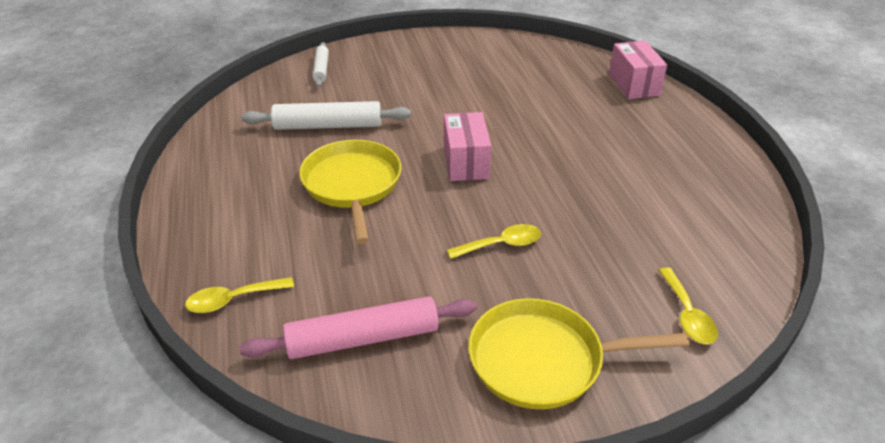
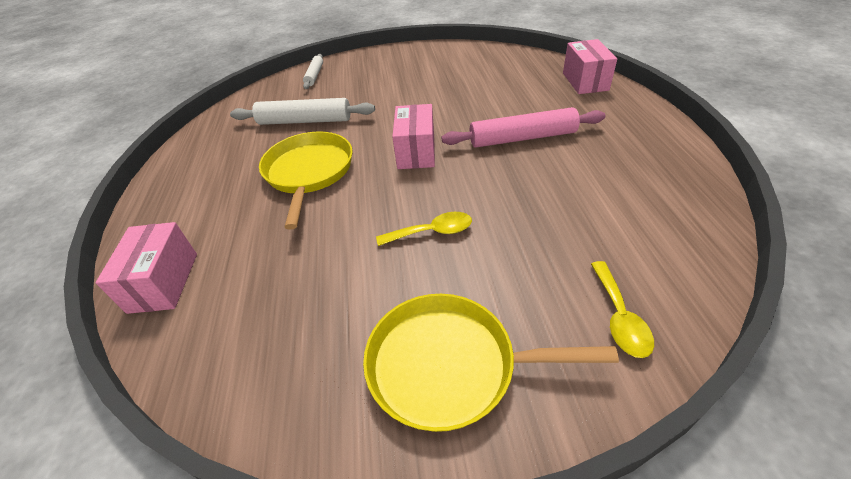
camera: 10 degrees right, 5 degrees up
(233, 300) = (164, 282): yellow spoon -> pink box
(362, 339) = (269, 330): pink rolling pin -> pink rolling pin (522, 138)

